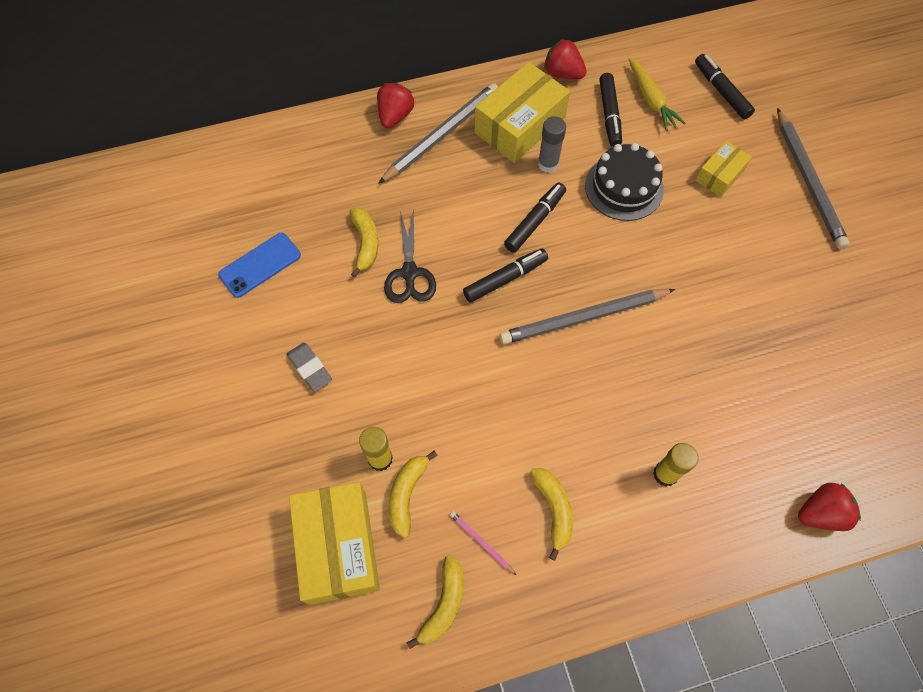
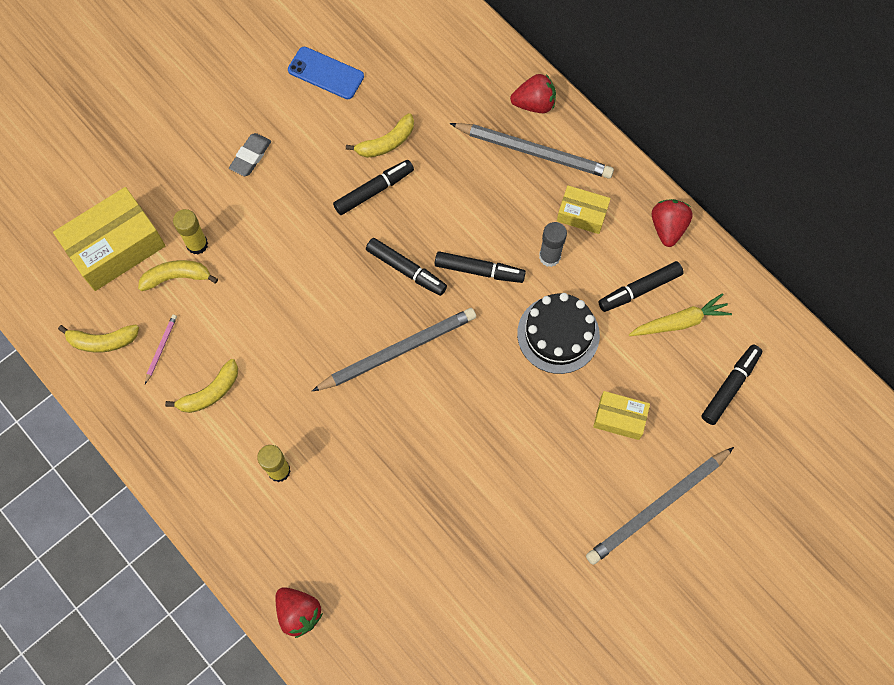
camera: 65 degrees right, 5 degrees up
(409, 273) = (374, 190): black scissors -> black marker
(520, 125) = (582, 214): yellow box -> yellow box, size x0.54
(584, 318) = (398, 350): grey pencil -> grey pencil turned 105 degrees clockwise
(651, 100) = (680, 322): yellow carrot -> yellow carrot turned 150 degrees counterclockwise

